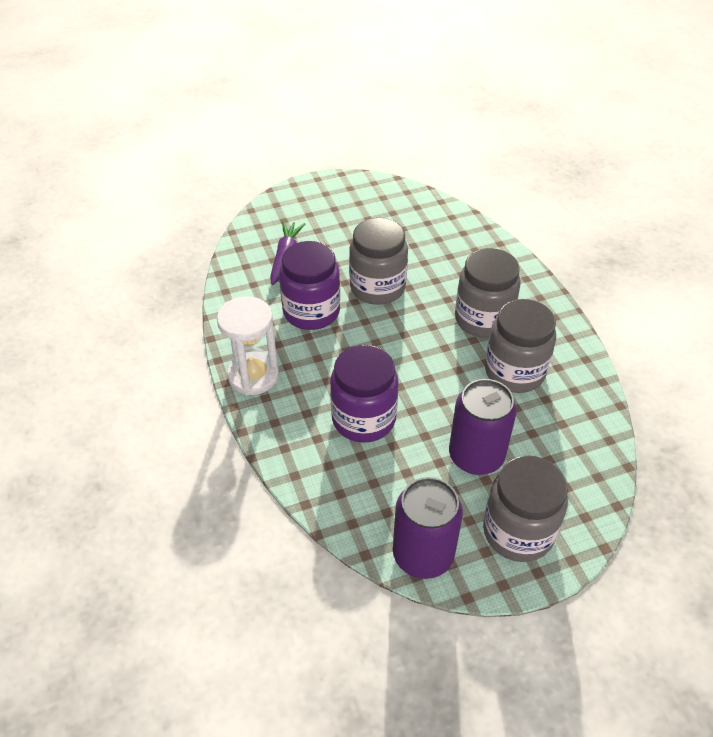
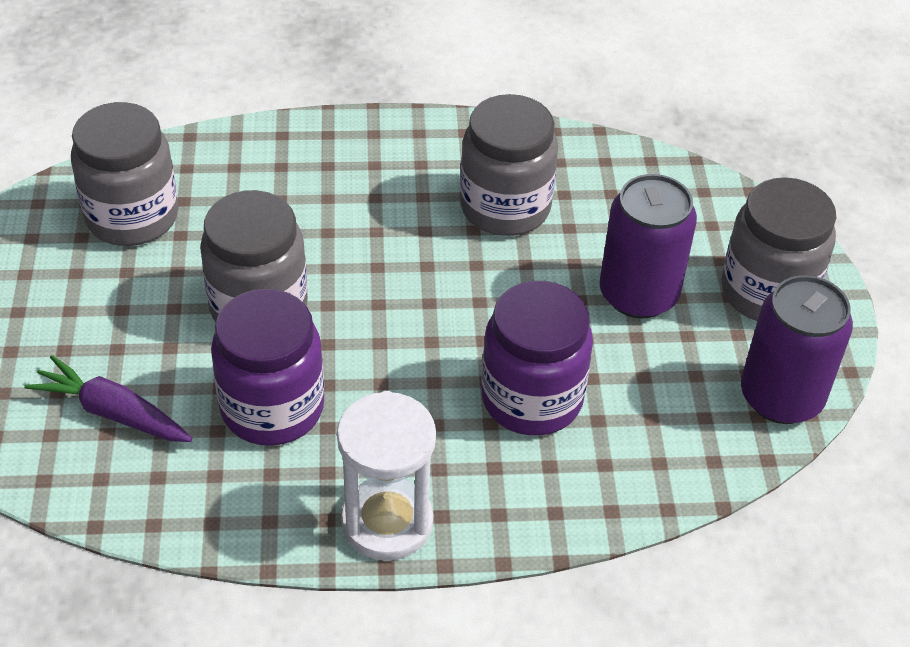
camera: 75 degrees left, 0 degrees up
(483, 319) = (389, 206): grey jar -> grey jar (132, 217)

